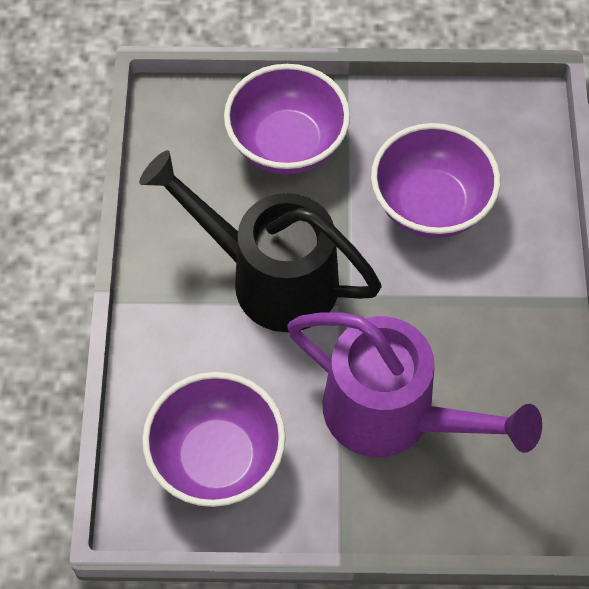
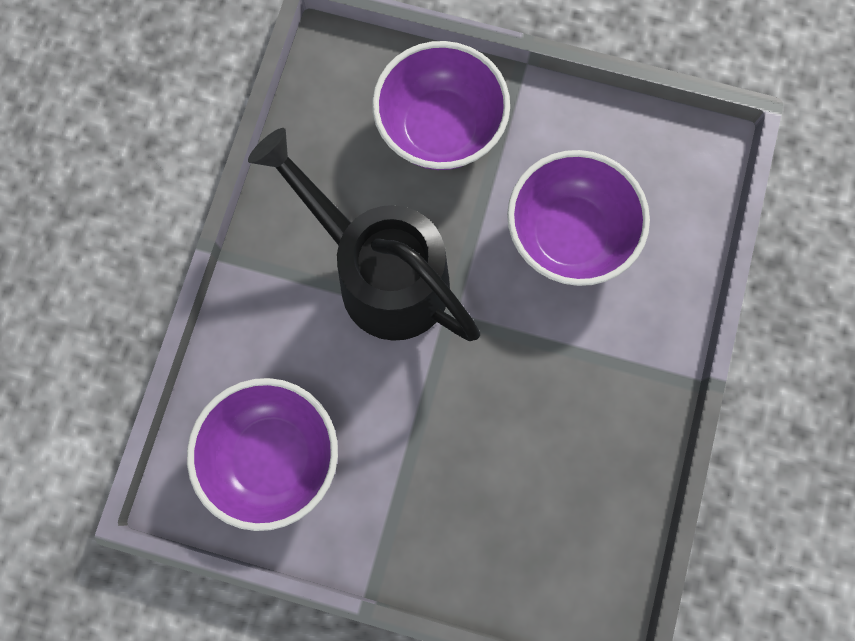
camera: 15 degrees right, 15 degrees up
(394, 415) = (462, 458): purple watering can -> none

